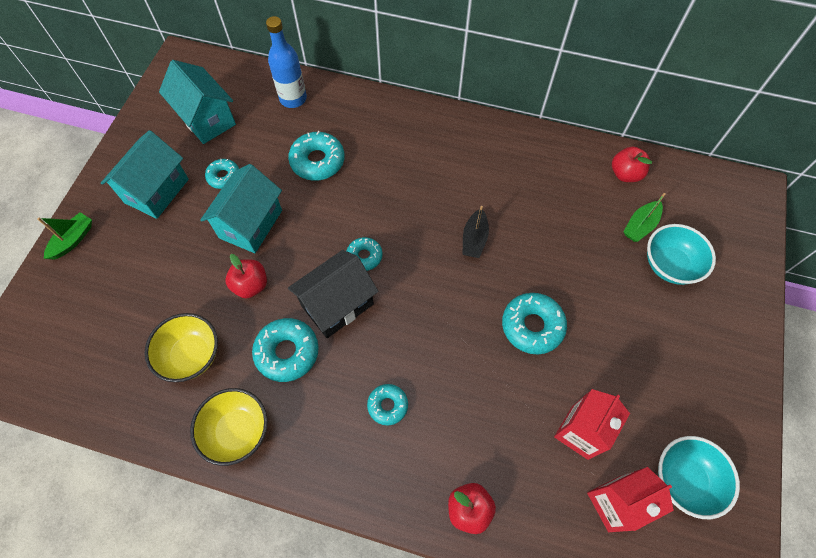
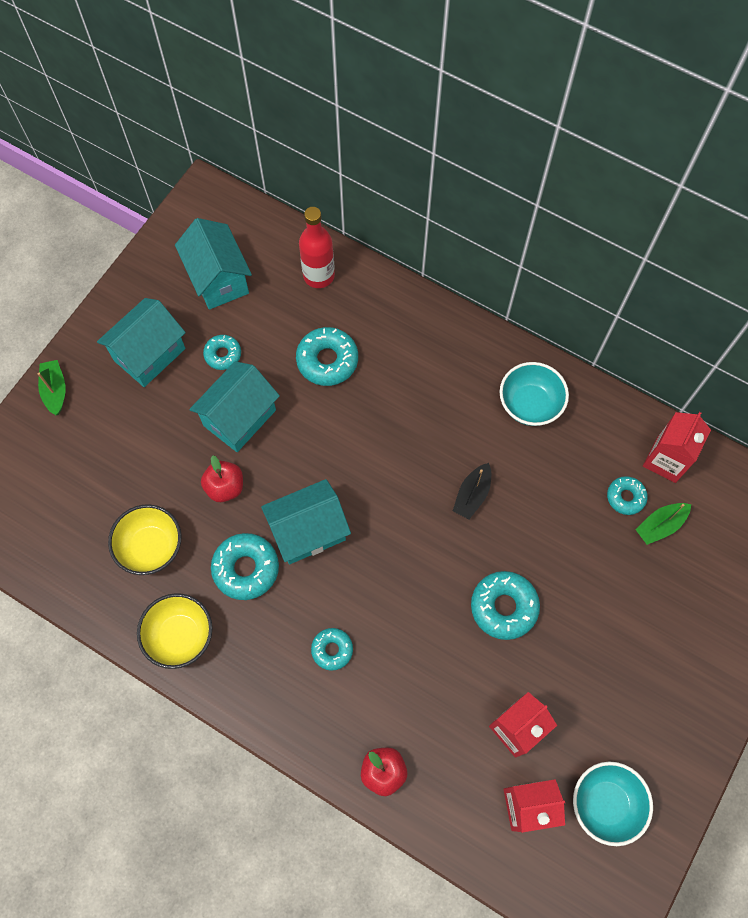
camera: 15 degrees right, 5 degrees up
(73, 240) = (55, 390): green boat -> green boat turned 60 degrees counterclockwise
(293, 99) = (318, 275): blue bottle -> red bottle
(337, 305) = (308, 531): black house -> turquoise house
(364, 256) = (350, 485): turquoise donut -> turquoise donut (625, 497)
(625, 174) = (666, 460): red apple -> red carton
(669, 265) = (676, 578): turquoise bowl -> turquoise bowl (529, 404)

